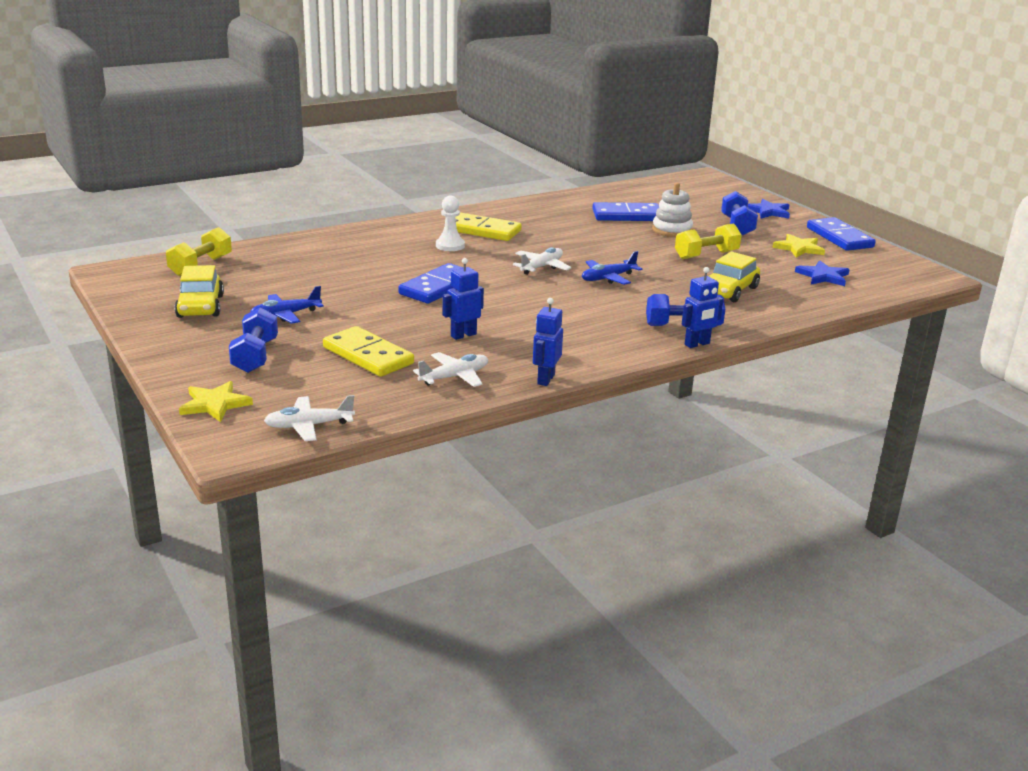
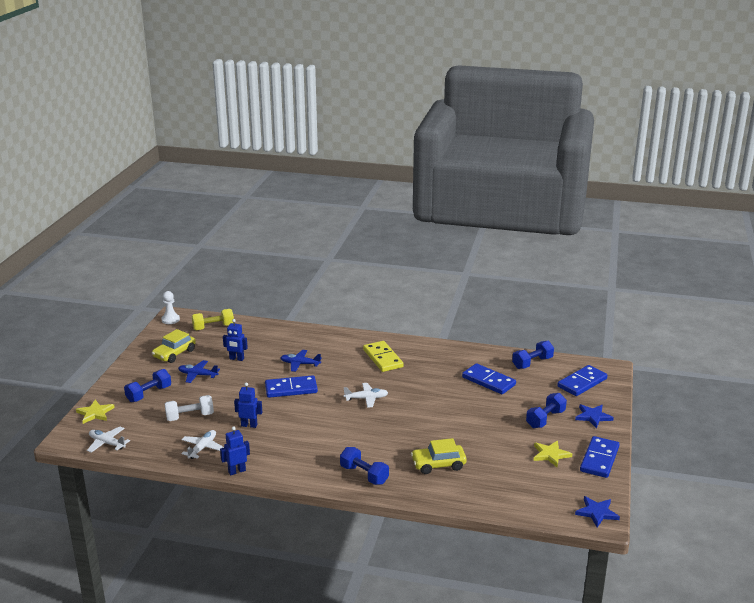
camera: 45 degrees right, 0 degrees up
(368, 356) = (190, 417): yellow domino -> white dumbbell
(450, 246) = (346, 362): white pawn -> white pawn (170, 319)
(454, 377) = (202, 448): white plane -> white plane turned 75 degrees counterclockwise
(608, 278) = (387, 423): blue plane -> blue plane (300, 364)
(634, 191) = (532, 363): none -> blue dumbbell
(672, 230) = (495, 404): white stacking toy -> none
(697, 344) = (348, 490): blue robot -> blue robot (236, 359)
(706, 255) = (478, 432): yellow dumbbell -> none
(707, 192) = (582, 383): none -> blue domino
(823, 276) = (520, 483): blue star -> blue star (597, 512)

